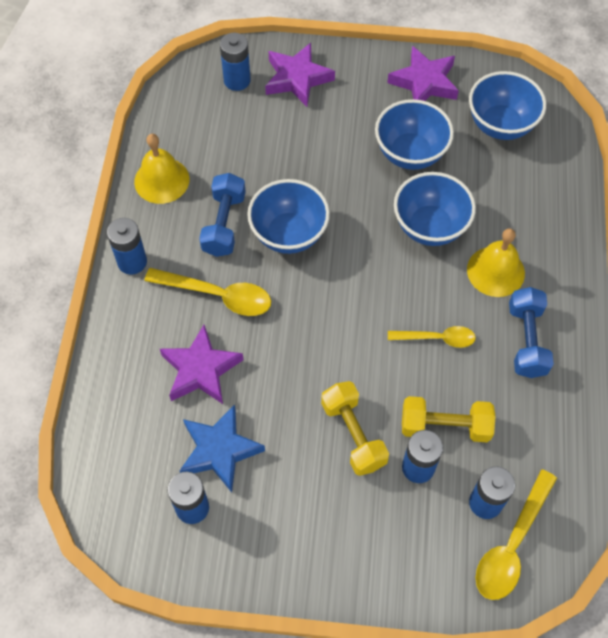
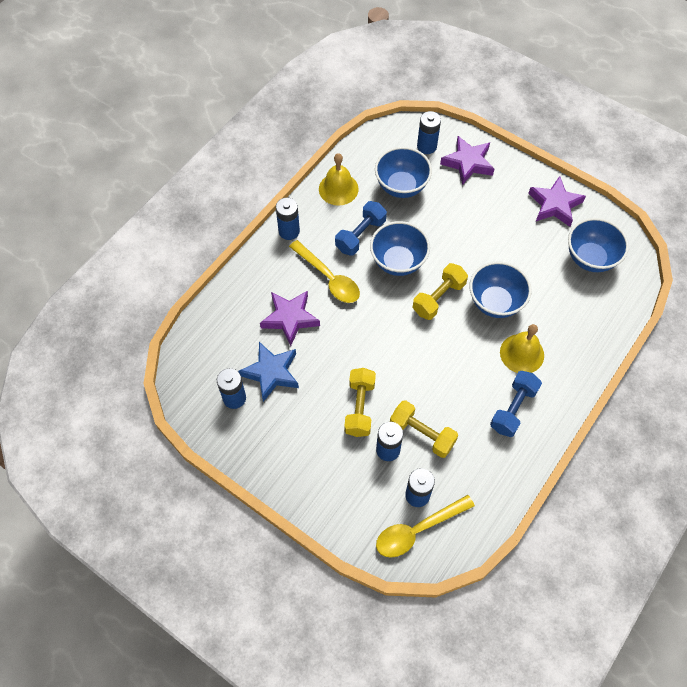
camera: 30 degrees right, 0 degrees up
(363, 254) = (438, 298): none -> yellow dumbbell
(410, 153) = (513, 248): blue bowl -> blue bowl (401, 186)
(437, 338) = (453, 376): yellow spoon -> none

